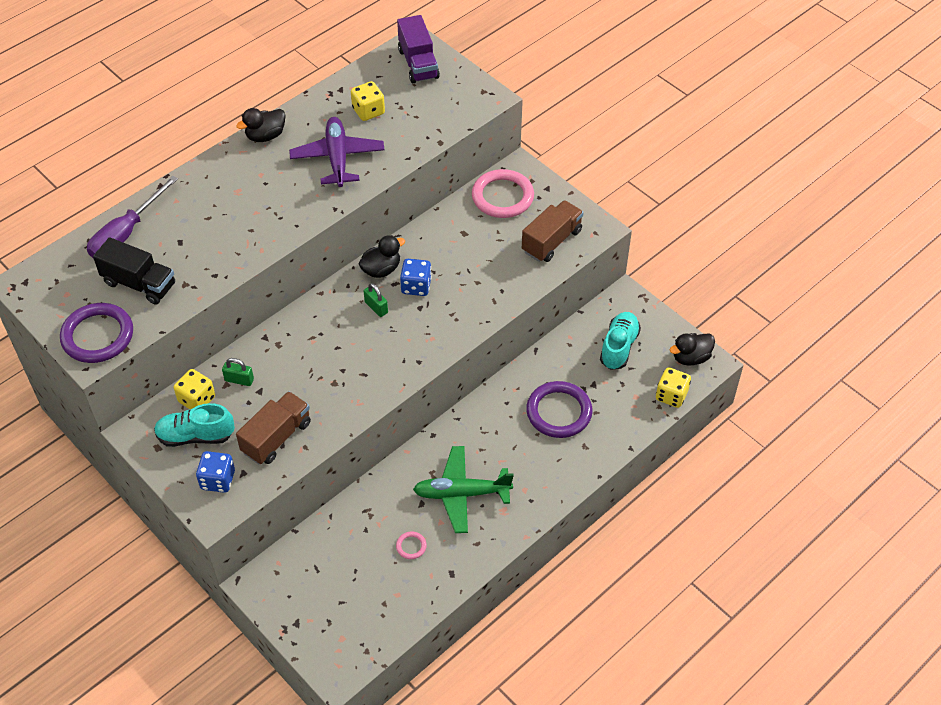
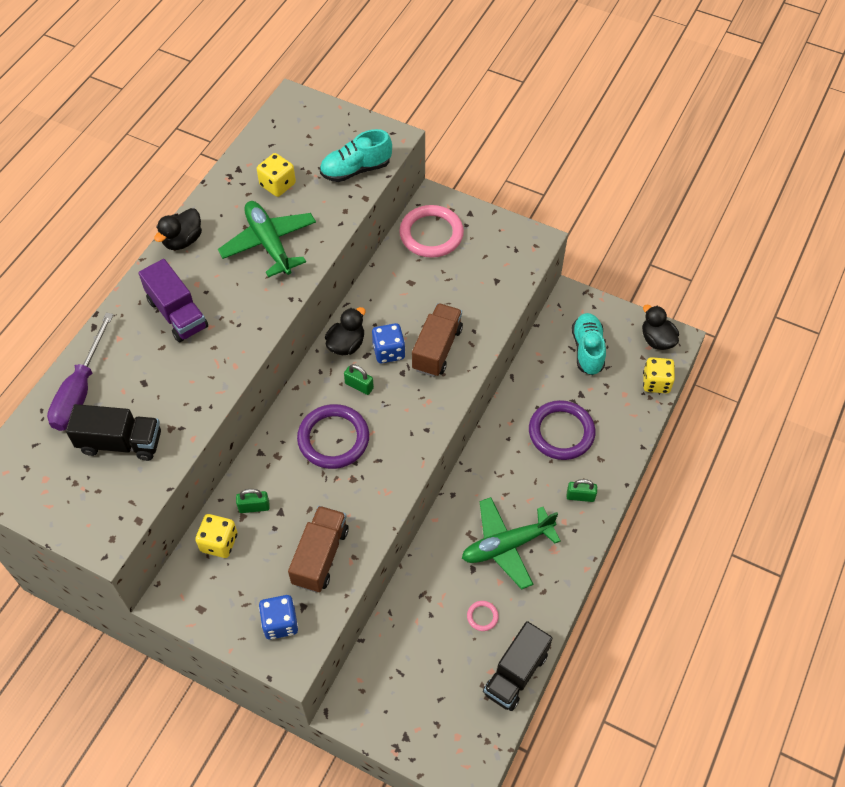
camera: 20 degrees left, 5 degrees up
(97, 336) = (101, 515): purple ring -> purple ring (333, 439)
(195, 436) = (235, 583): turquoise shoe -> turquoise shoe (356, 170)
(337, 158) = (269, 243): purple plane -> green plane
(418, 64) = (305, 121): purple truck -> purple truck (177, 314)
(418, 604) = (515, 673): none -> black truck
(550, 473) = (580, 496): none -> green padlock
(551, 241) = (498, 266): brown truck -> brown truck (437, 349)
(690, 357) = (657, 340): black duck -> black duck turned 105 degrees clockwise

